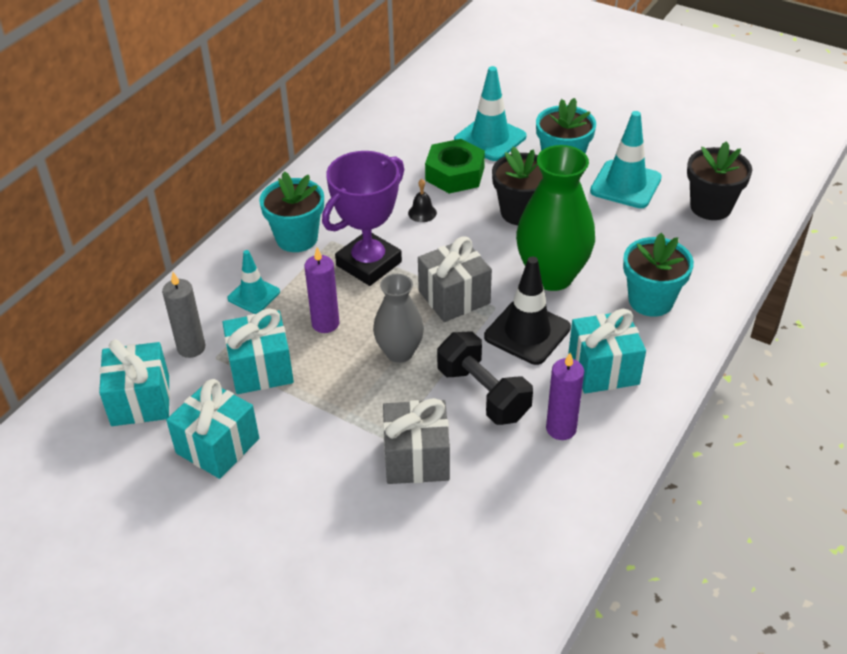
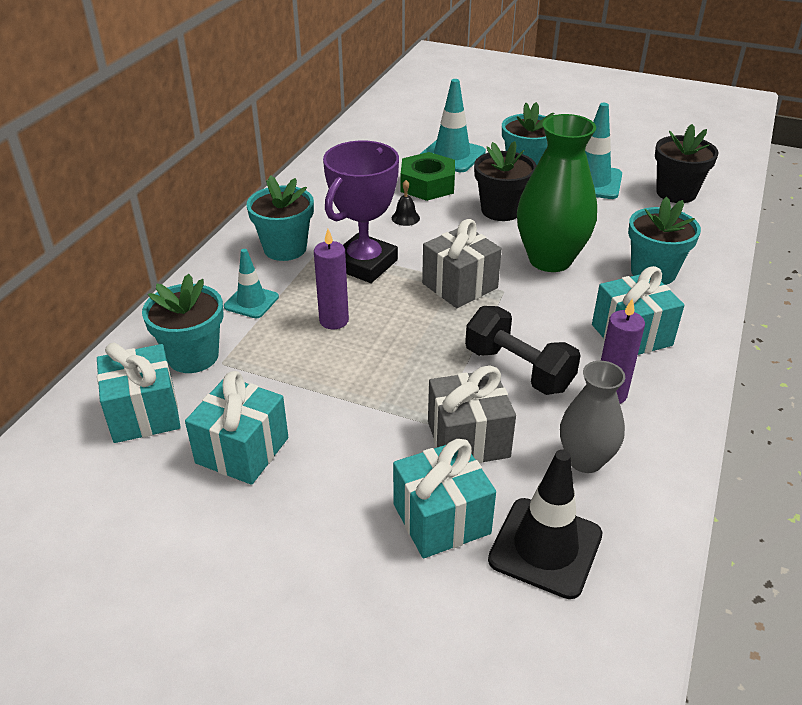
camera: 10 degrees left, 5 degrees down
(191, 348) = (193, 356): grey candle -> turquoise flower pot
(261, 369) = (274, 369): turquoise gift -> turquoise gift (441, 519)
(399, 352) = (419, 339): grey vase -> grey vase (585, 460)
(527, 332) = (543, 310): black traffic cone -> black traffic cone (545, 547)

